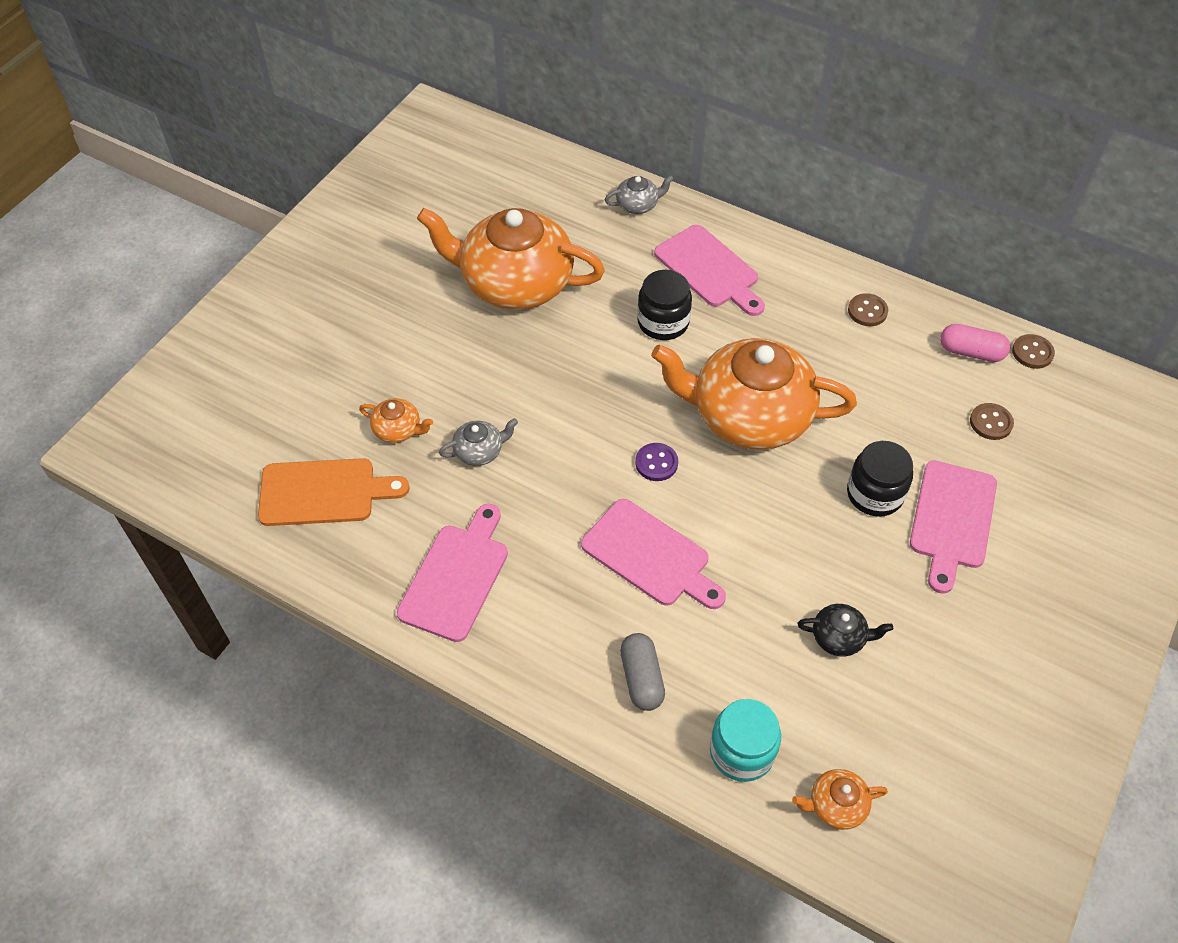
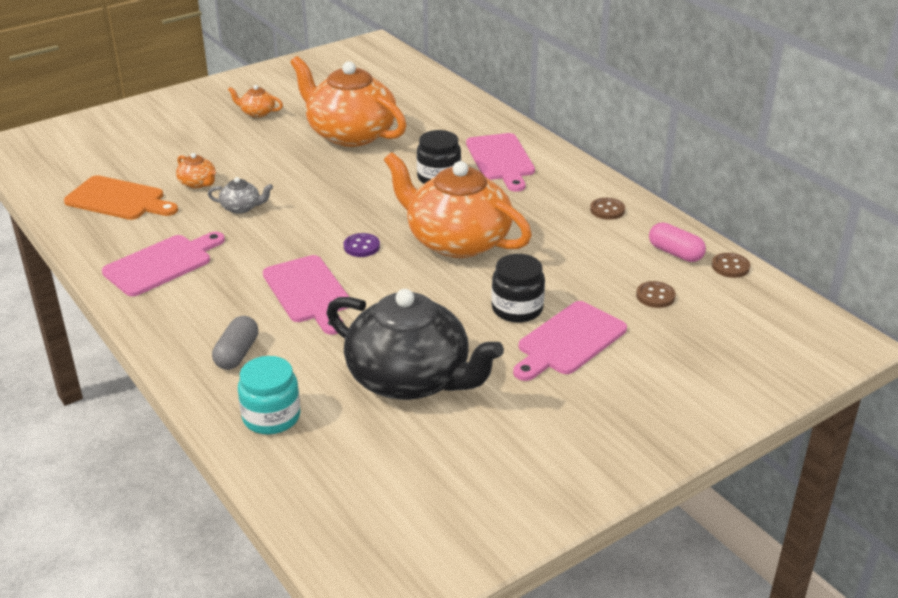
camera: 25 degrees right, 20 degrees down
(638, 205) = (478, 116): grey teapot -> none
(836, 805) = (314, 471): orange teapot -> orange teapot (257, 113)
(839, 637) = (410, 379): black teapot -> black teapot, size x2.49

